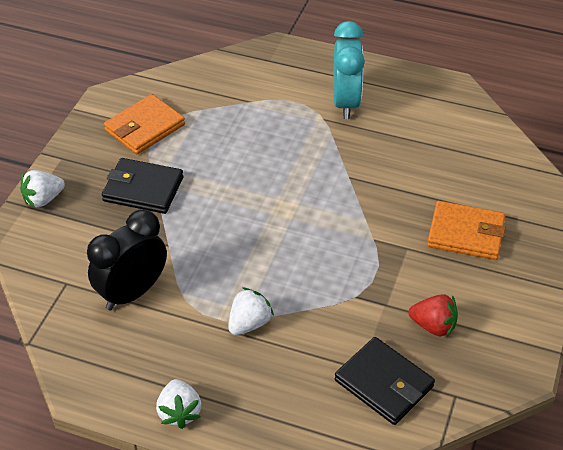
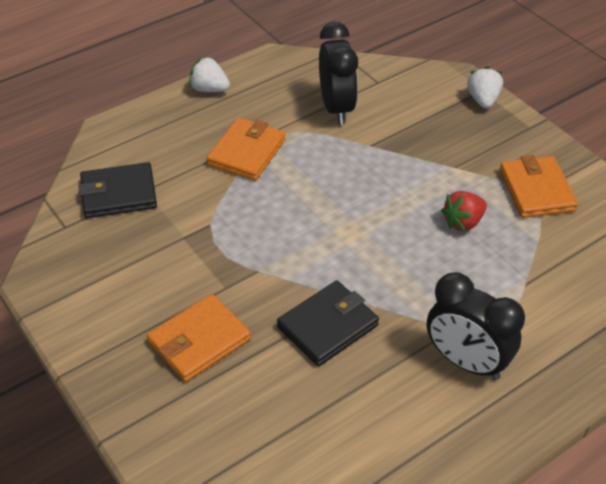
camera: 125 degrees right, 0 degrees up
(143, 189) = (449, 157): black wallet -> black wallet (327, 326)
(249, 323) = (247, 152): white strawberry -> orange wallet
(346, 103) = (466, 362): turquoise clock -> black clock
(433, 326) = (133, 252): red strawberry -> red strawberry (463, 222)

